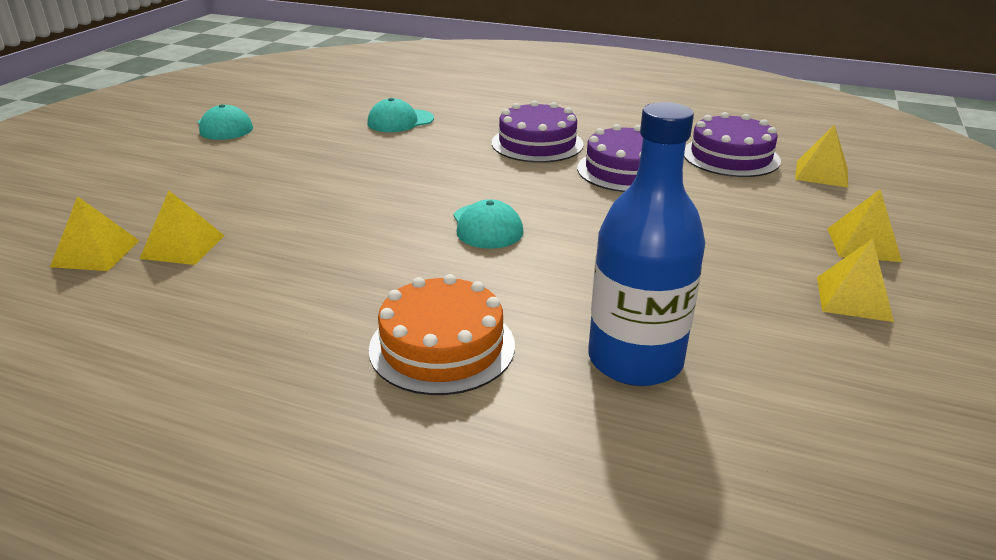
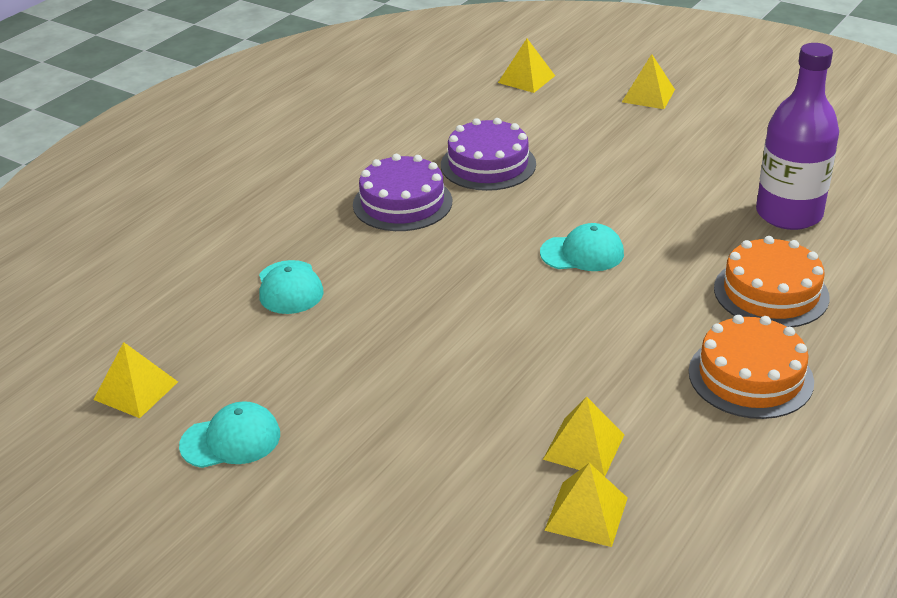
camera: 75 degrees left, 5 degrees up
(275, 334) = (750, 376): none -> orange cake
(635, 360) = (789, 214): blue bottle -> purple bottle
(730, 157) = (477, 109): purple cake -> none
(853, 298) = (720, 119): yellow pyramid -> yellow pyramid (136, 390)

